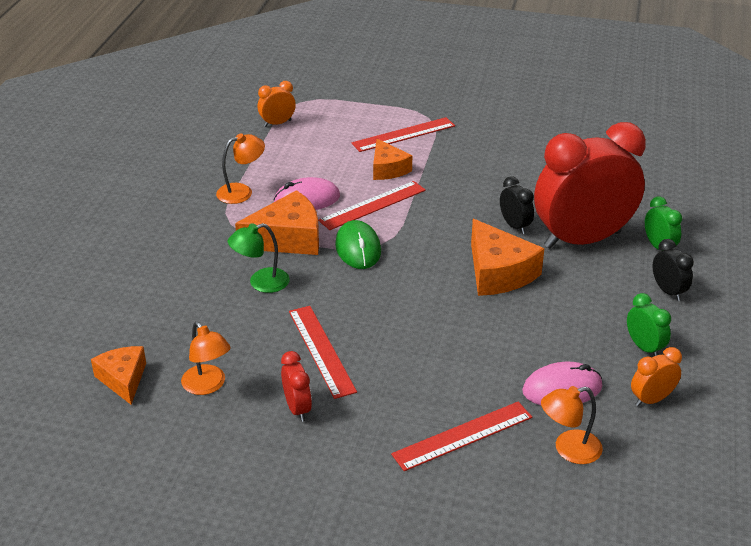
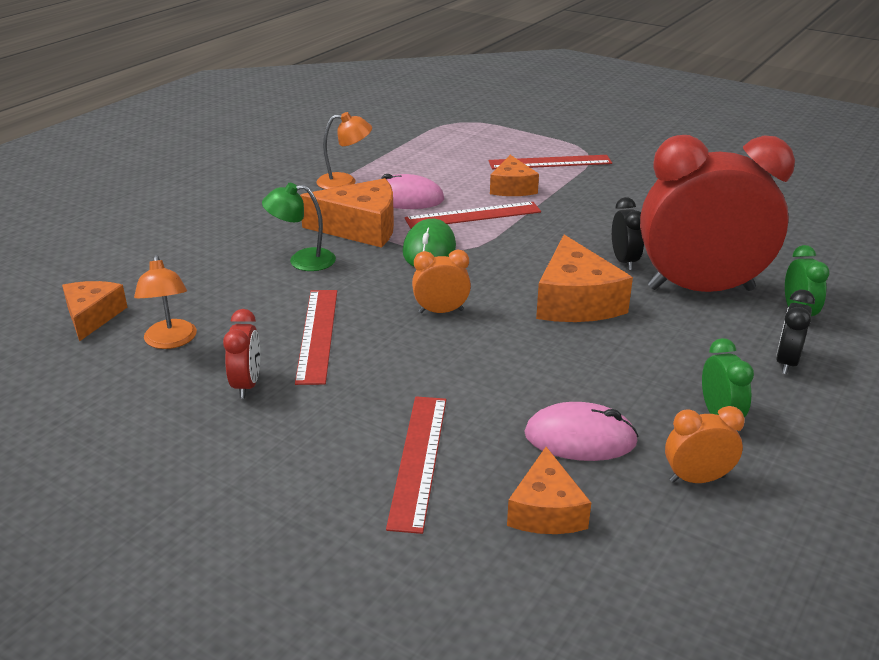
camera: 20 degrees right, 5 degrees down
(277, 123) = (424, 134): orange clock -> orange clock (441, 311)
(462, 435) = (418, 460): red ruler -> red ruler turned 75 degrees counterclockwise
(568, 449) = (546, 510): orange lamp -> orange cheese
(668, 291) = (786, 362): black clock -> black clock turned 150 degrees counterclockwise

